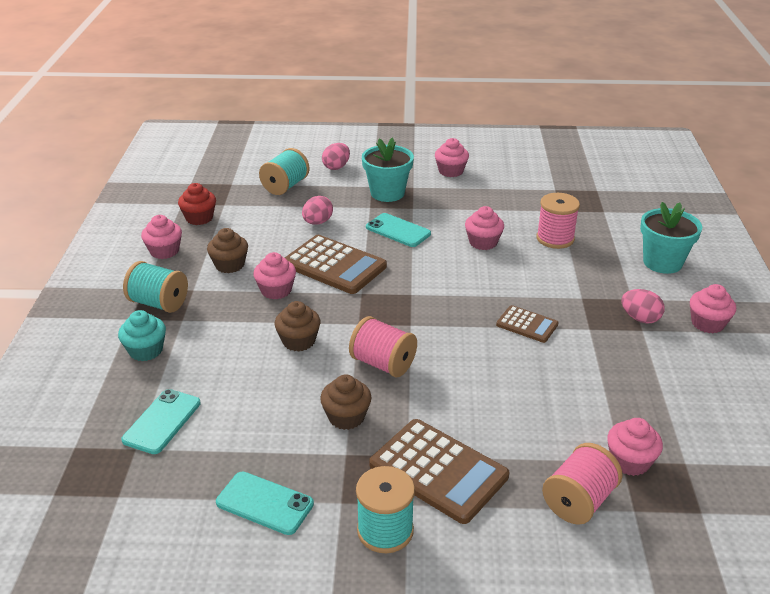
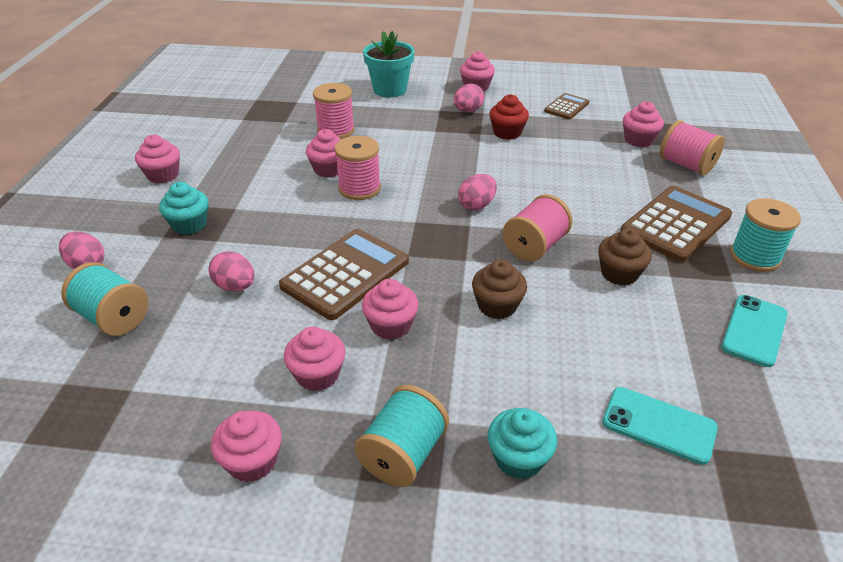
camera: 85 degrees left, 5 degrees up
(199, 218) = (162, 420): red cupcake -> red cupcake (507, 132)
(229, 265) = (317, 375): brown cupcake -> pink cupcake
(387, 193) = (189, 224): turquoise flower pot -> turquoise cupcake
(398, 230) = (283, 222): turquoise phone -> none
(444, 328) = (476, 205): none -> pink egg
(456, 261) = (359, 188): none -> pink spool
(527, 324) = (473, 161): brown calculator -> brown calculator (566, 107)

